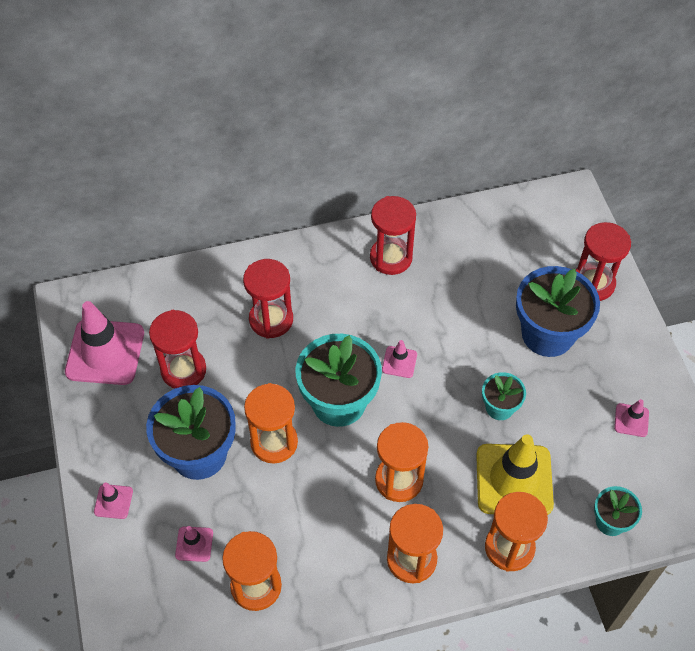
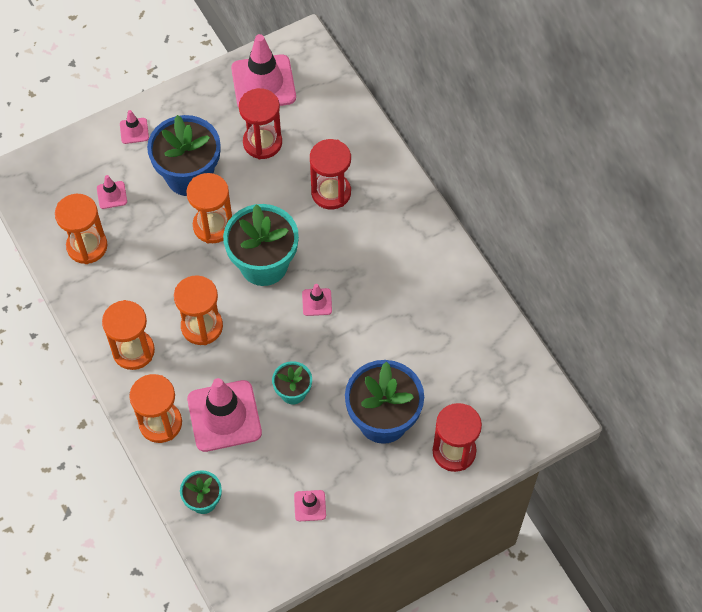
camera: 75 degrees right, 5 degrees up
(391, 257) = (427, 271): red hourglass -> none
(514, 480) = (224, 416): yellow traffic cone -> pink traffic cone

